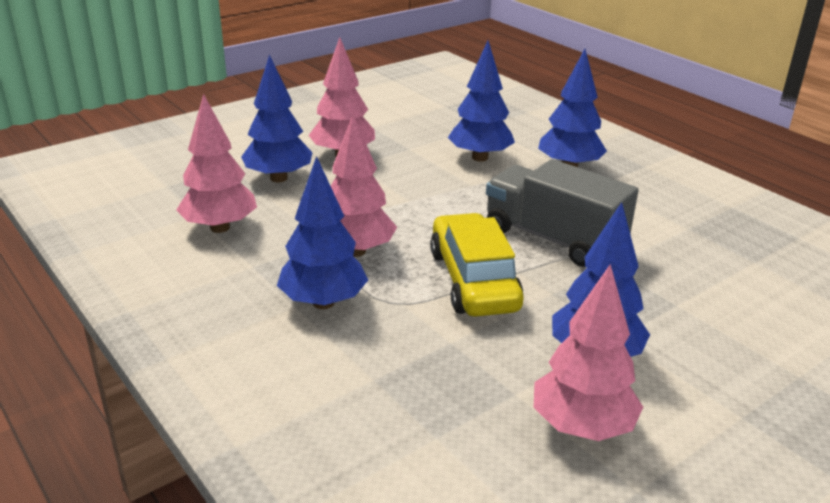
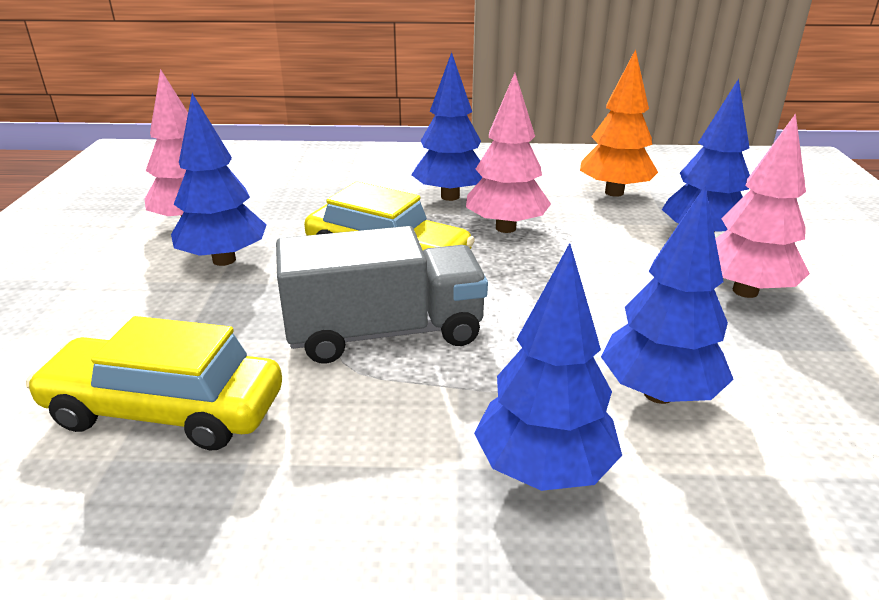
camera: 130 degrees right, 0 degrees up
(220, 227) = (614, 192): pink tree -> orange tree
(714, 268) = (165, 409): none -> yellow car

